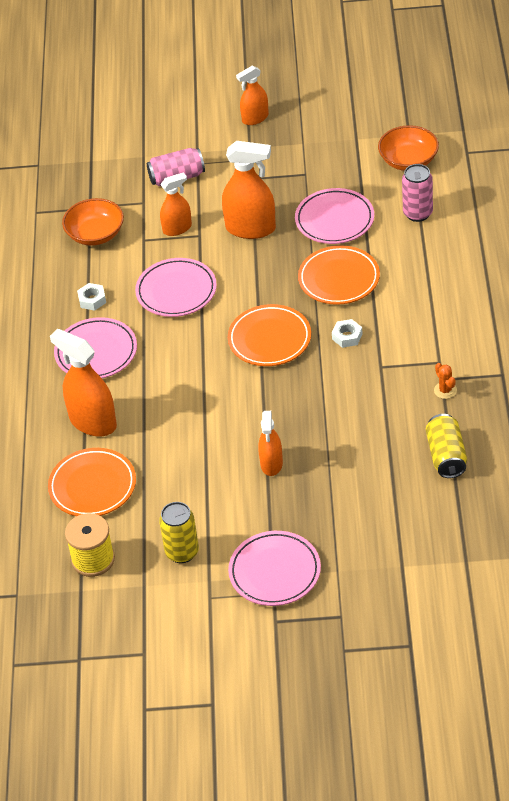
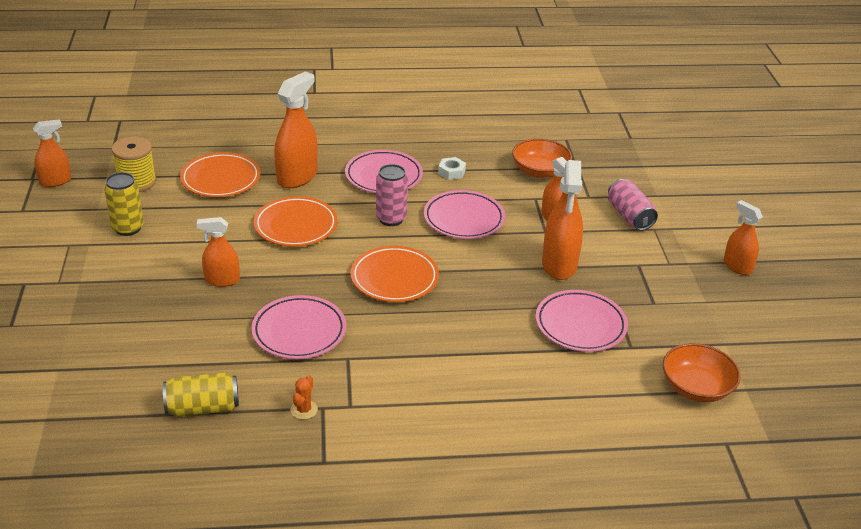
camera: 80 degrees right, 10 degrees down
(86, 635) = (55, 181): none -> orange spray bottle
(275, 572) = (83, 283): pink plate -> pink plate (299, 331)
(339, 279) = (485, 327): orange plate -> orange plate (296, 226)
(347, 336) = (395, 333): white nut -> none
(417, 213) = (601, 394): pink can -> pink can (391, 219)
(445, 390) = (304, 410): orange cactus -> orange cactus turned 45 degrees counterclockwise

